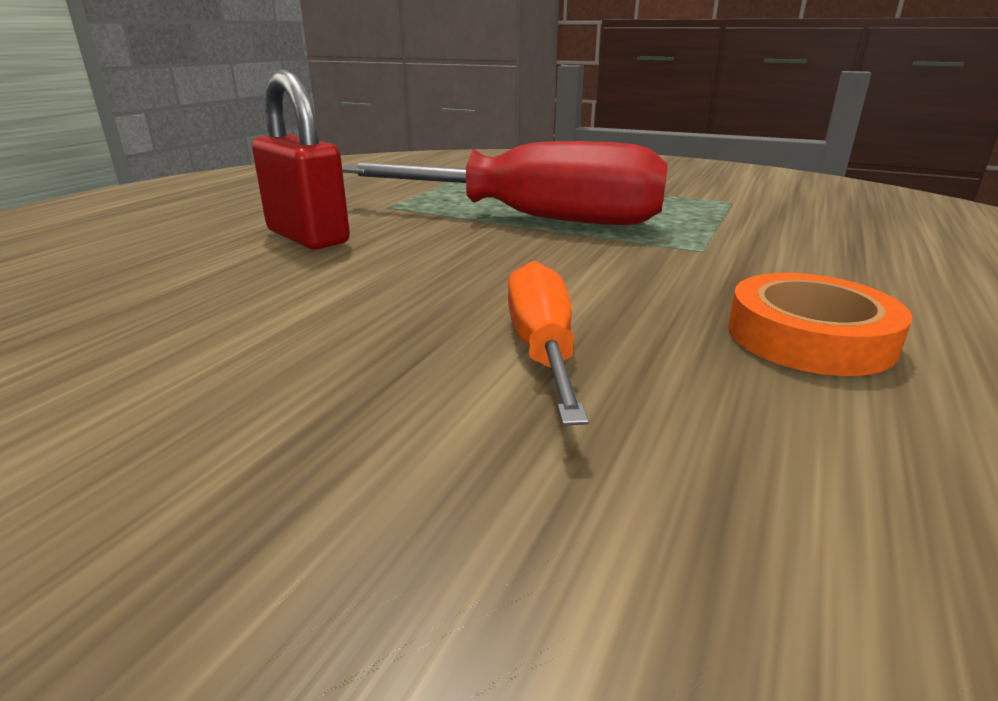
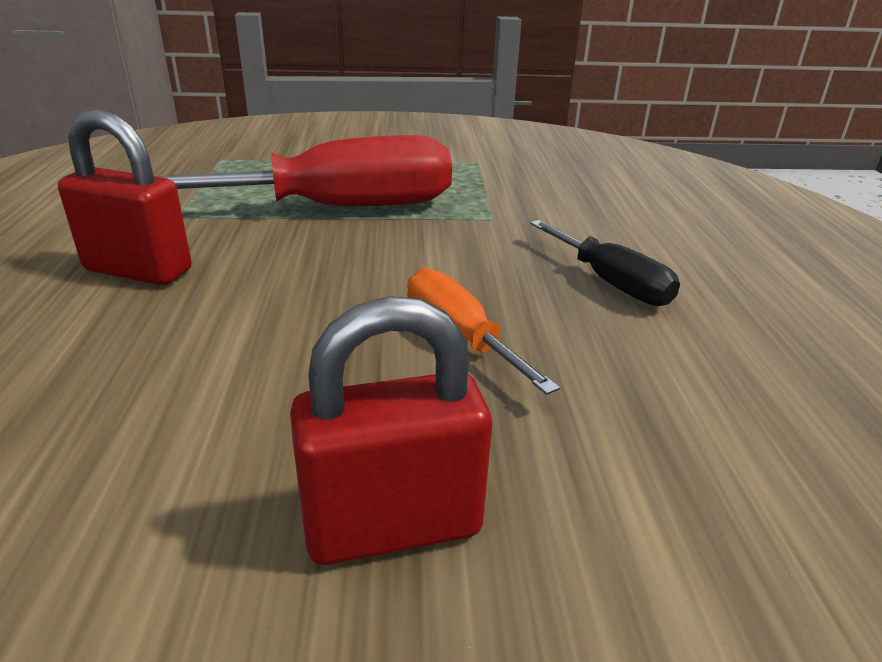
camera: 30 degrees left, 5 degrees up
(249, 516) = (393, 526): none -> red padlock
(809, 336) = (611, 282): orange tape -> black screwdriver

